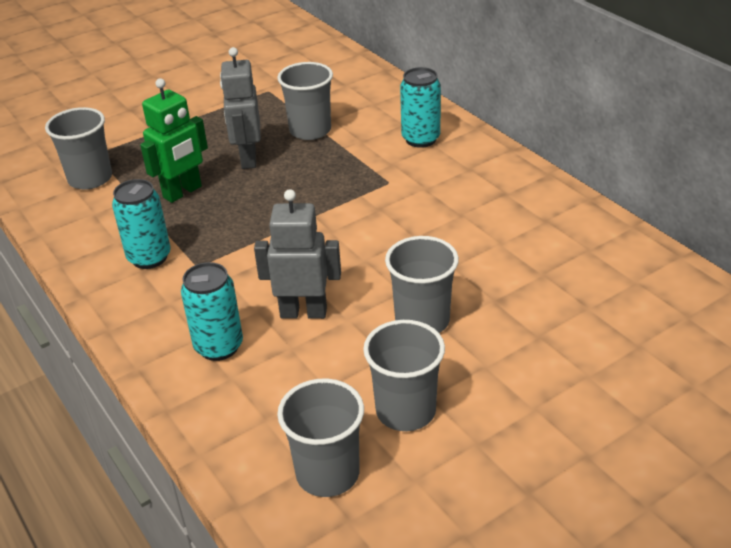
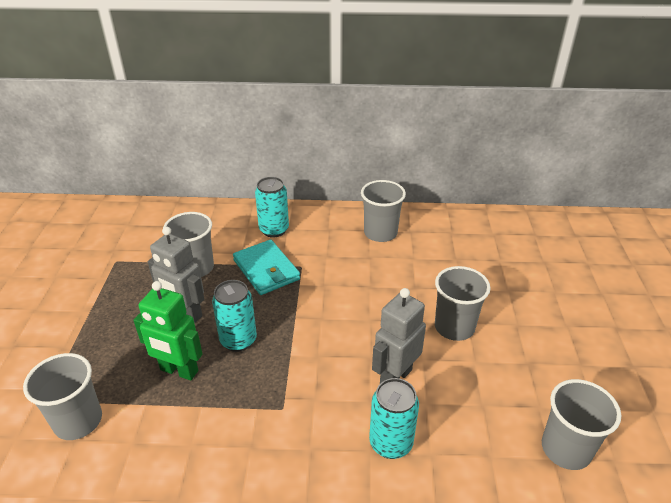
camera: 55 degrees left, 0 degrees up
(149, 257) = (239, 433): turquoise can -> turquoise can (238, 340)
(183, 192) = (179, 371): green robot -> green robot turned 120 degrees clockwise
(356, 166) = (266, 270): none -> turquoise wallet
(405, 411) = (532, 380): grey cup -> grey cup (380, 233)

